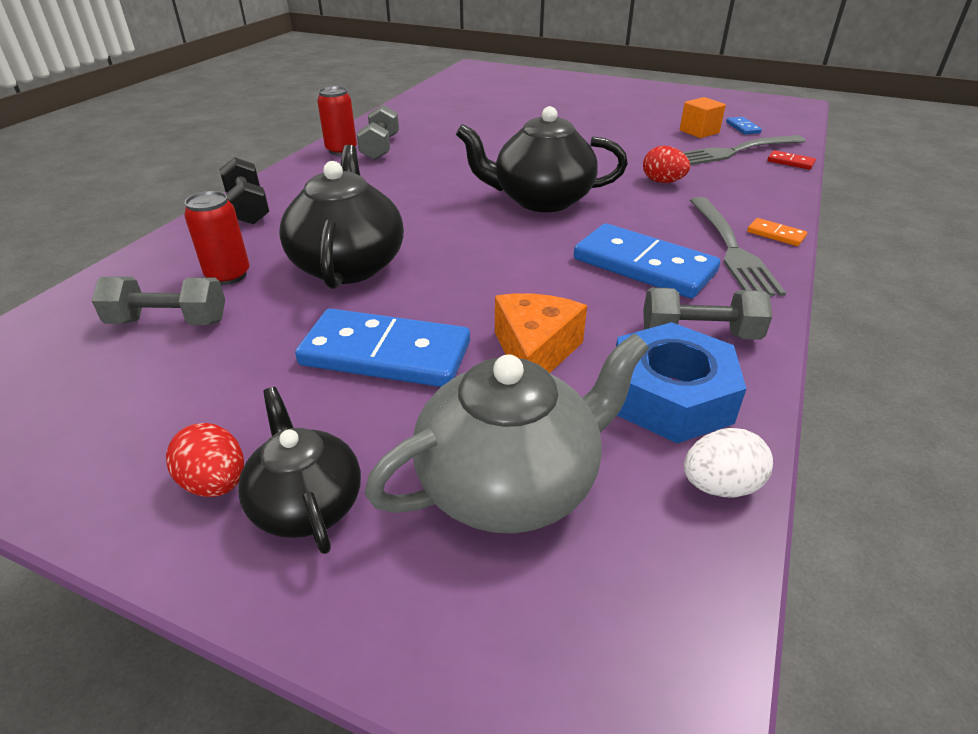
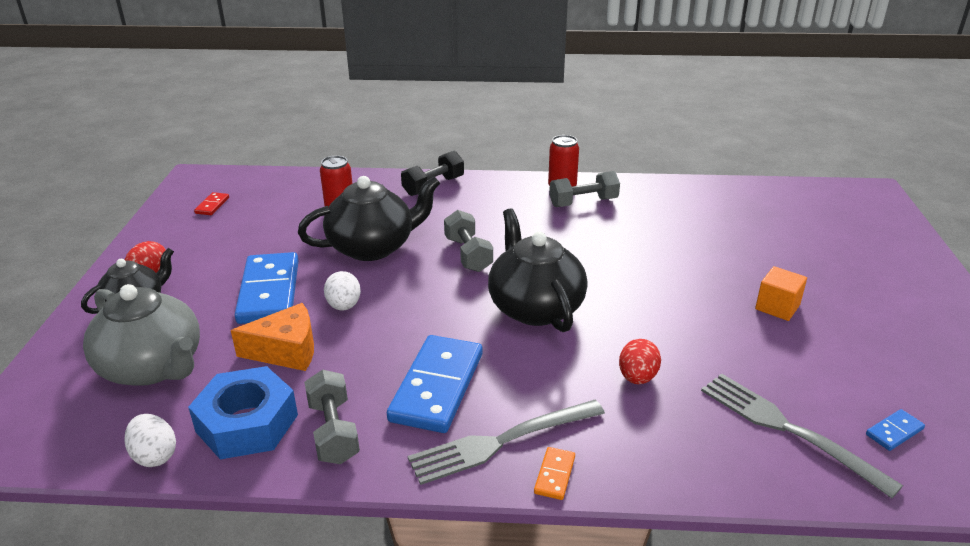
camera: 70 degrees right, 5 degrees down
(169, 321) = (283, 211): grey dumbbell -> grey dumbbell (468, 254)
(464, 300) = (344, 306): none -> white egg
(699, 131) = (832, 391): orange cube -> orange cube (777, 307)
(790, 162) = (797, 485): red domino -> red domino (212, 205)

